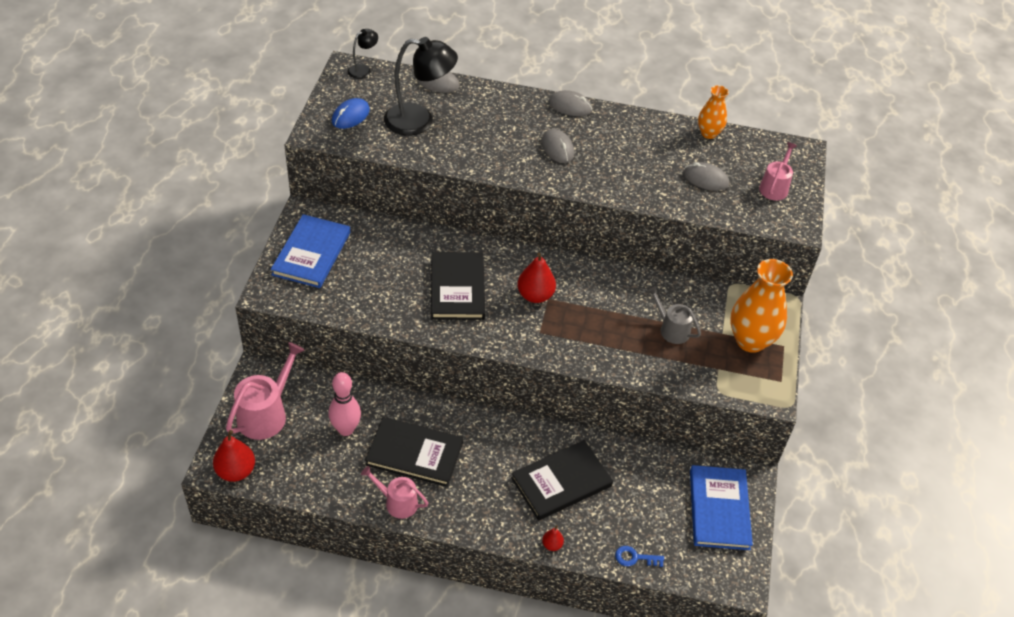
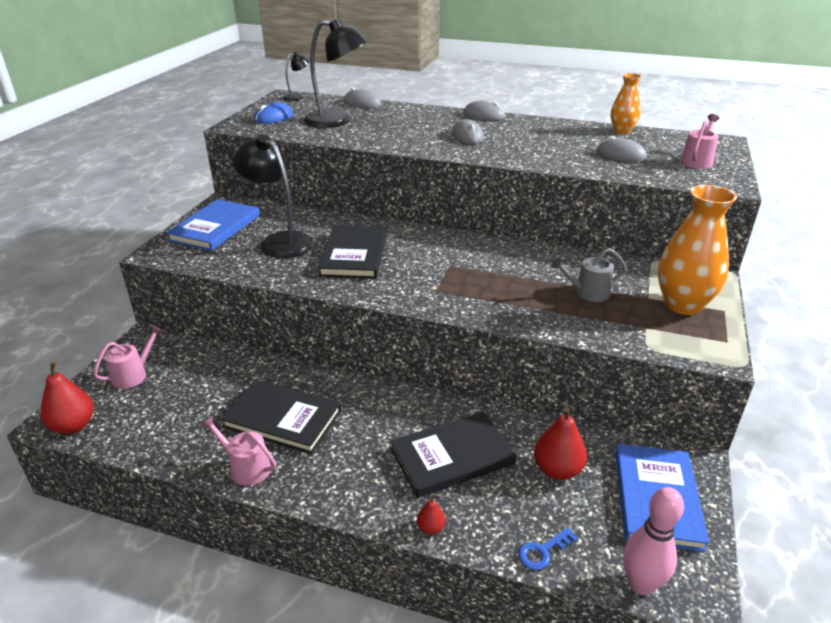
camera: 10 degrees right, 15 degrees down
(266, 414) = (133, 375): pink watering can -> pink watering can, size x0.62
(346, 429) = (213, 392): pink bowling pin -> pink bowling pin (641, 584)
(381, 271) = (279, 241): none -> black lamp
(535, 295) = (436, 262): red pear -> red pear (557, 470)
(635, 558) = (543, 551): blue key -> blue key turned 45 degrees counterclockwise
(671, 329) = (588, 293): grey watering can -> grey watering can turned 60 degrees counterclockwise

